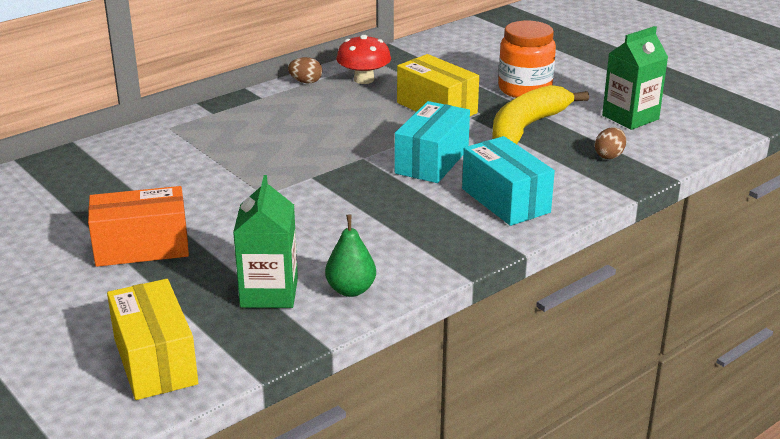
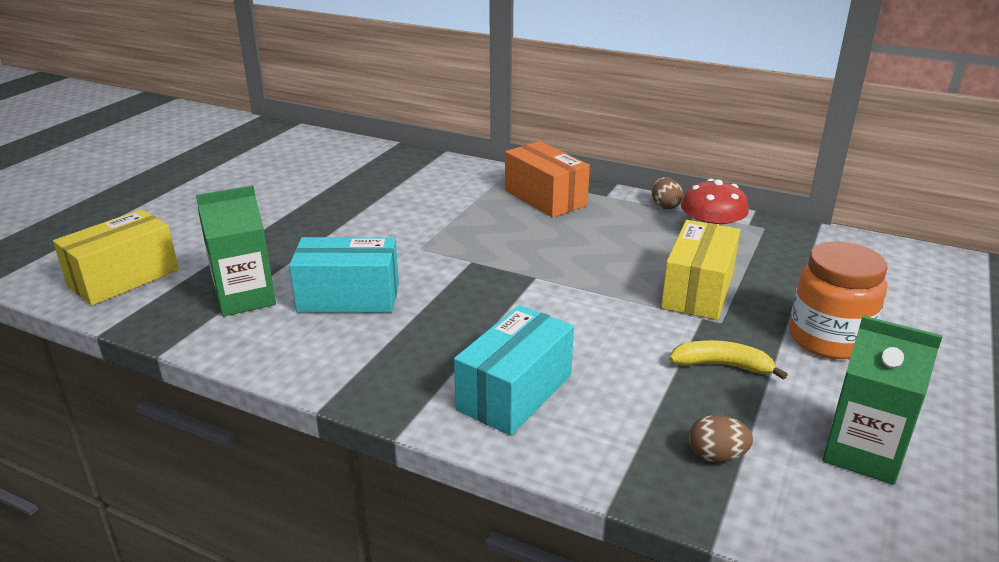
camera: 65 degrees right, 0 degrees up
(142, 247) = (294, 223): orange box -> orange box (545, 198)
(351, 290) = (266, 339): green pear -> none
(432, 161) = (566, 319): turquoise box -> turquoise box (348, 297)
(527, 127) = (722, 365): yellow banana -> yellow banana, size x0.54

